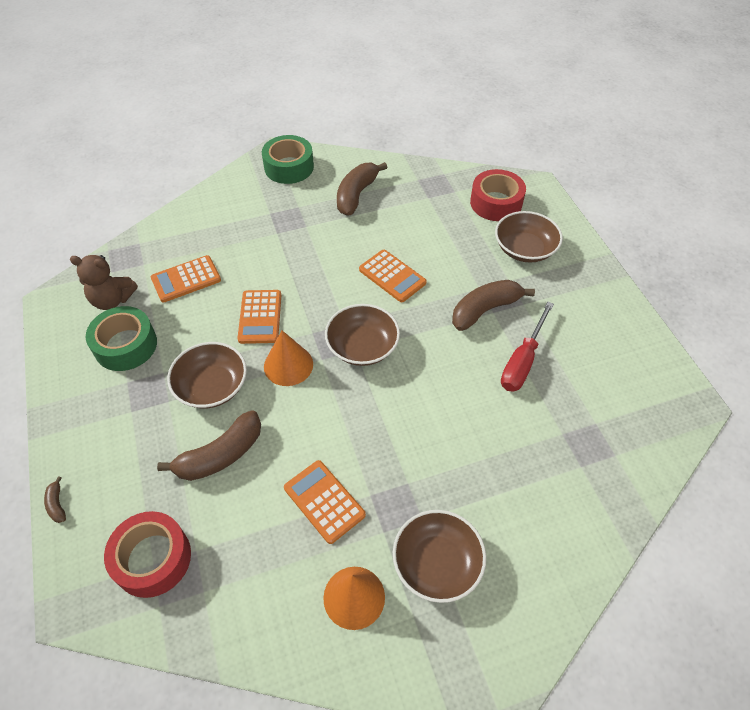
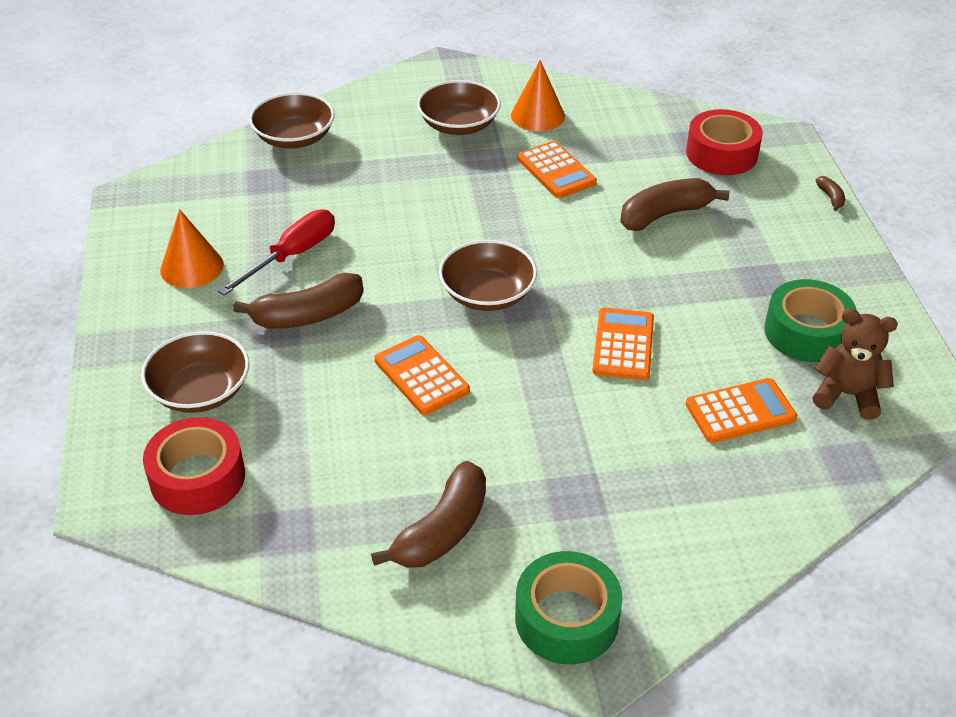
camera: 170 degrees left, 10 degrees down
(212, 386) = (682, 275): brown bowl -> brown bowl (294, 138)
(288, 365) = (586, 285): orange cone -> orange cone (192, 267)

